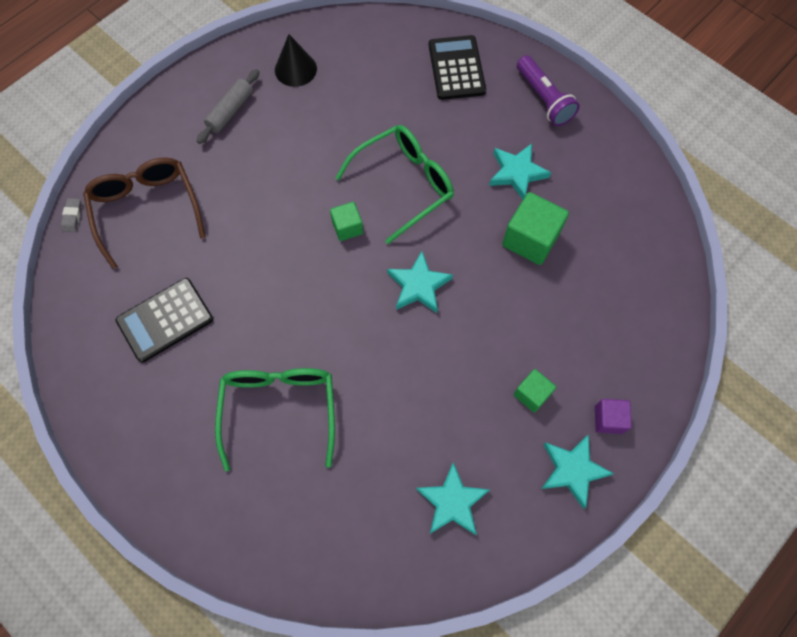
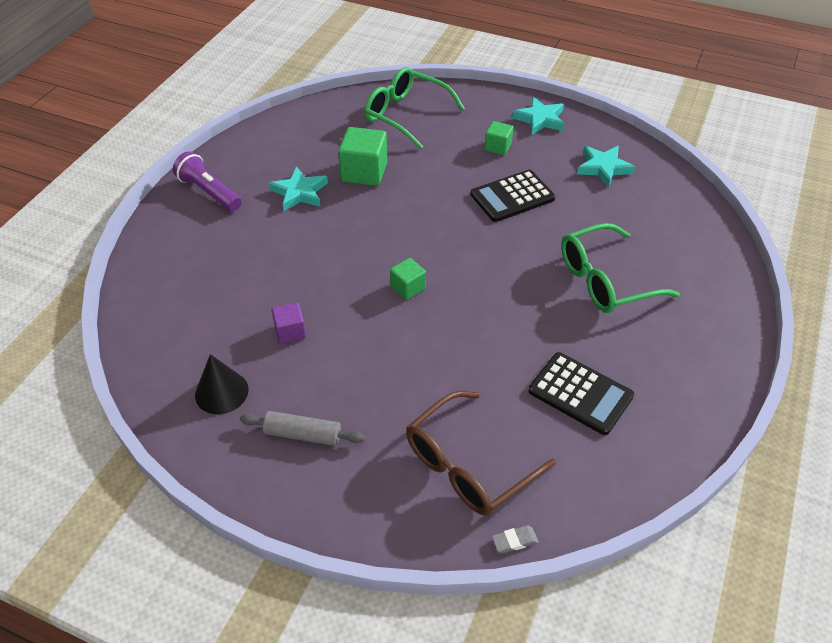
camera: 110 degrees left, 20 degrees down
(404, 184) = (342, 261): green glasses -> green glasses (405, 114)
(419, 285) = (442, 226): turquoise star -> none
(456, 68) = (186, 258): black calculator -> black calculator (512, 196)
(544, 99) = (209, 192): purple flashlight -> purple flashlight turned 90 degrees counterclockwise
(608, 419) = (493, 110): purple cube -> purple cube (290, 331)

